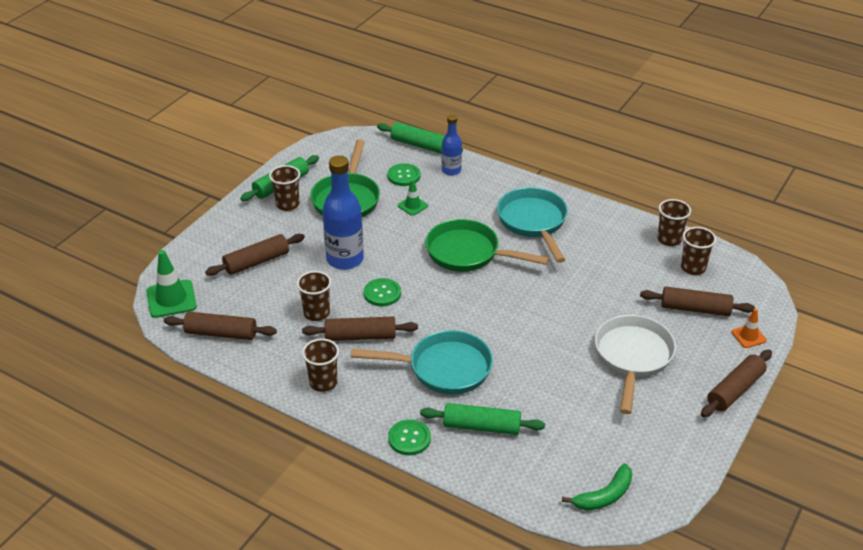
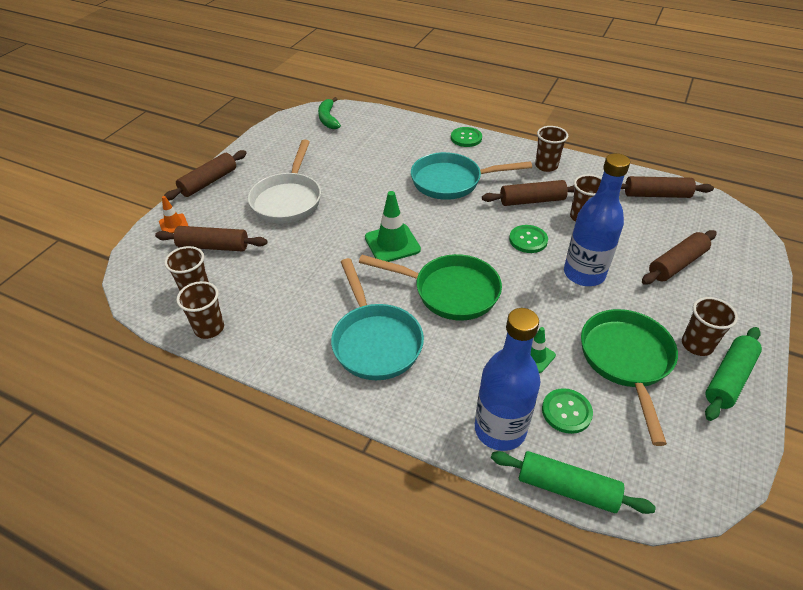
camera: 175 degrees right, 5 degrees up
(171, 299) = (728, 220): green traffic cone -> green traffic cone (392, 243)
(451, 170) = (500, 429): blue bottle -> blue bottle, size x1.74
(482, 426) = (414, 147): green rolling pin -> none
(604, 495) = (328, 119): green banana -> green banana turned 60 degrees counterclockwise

